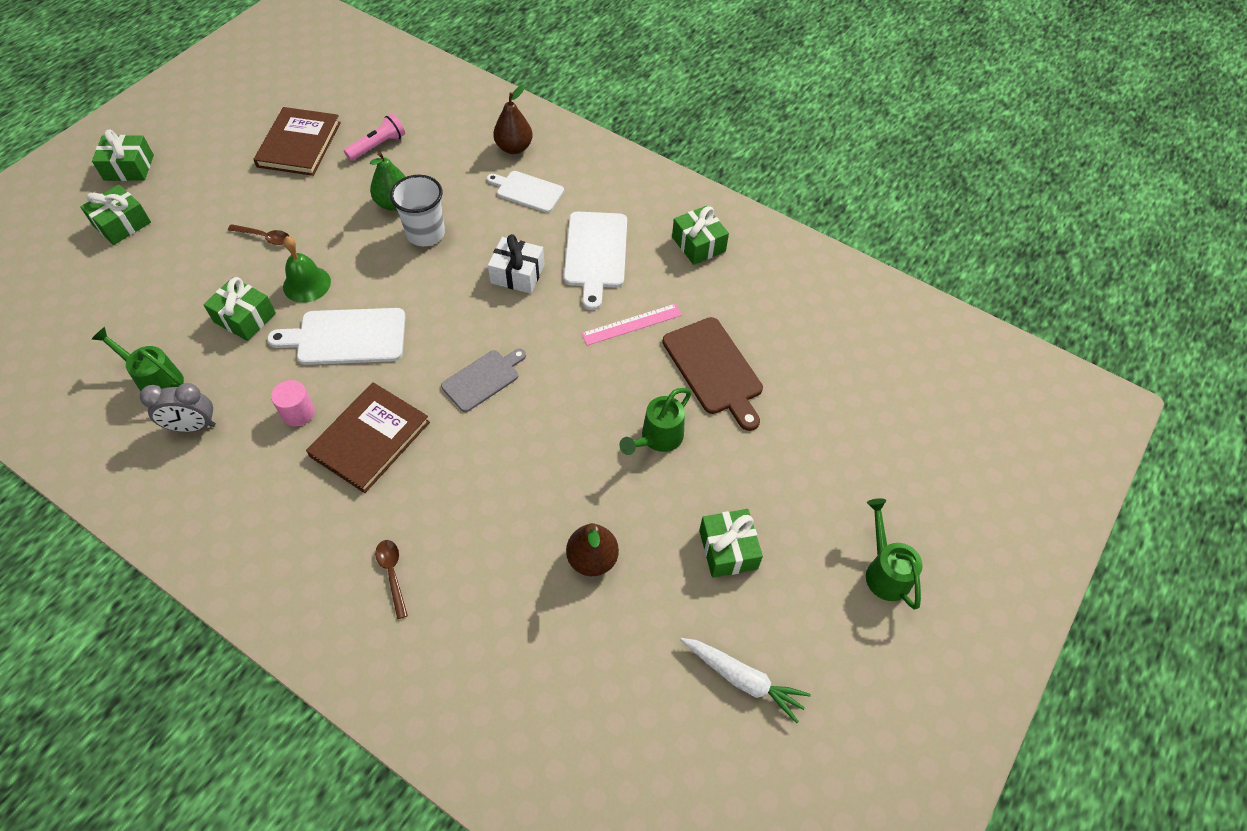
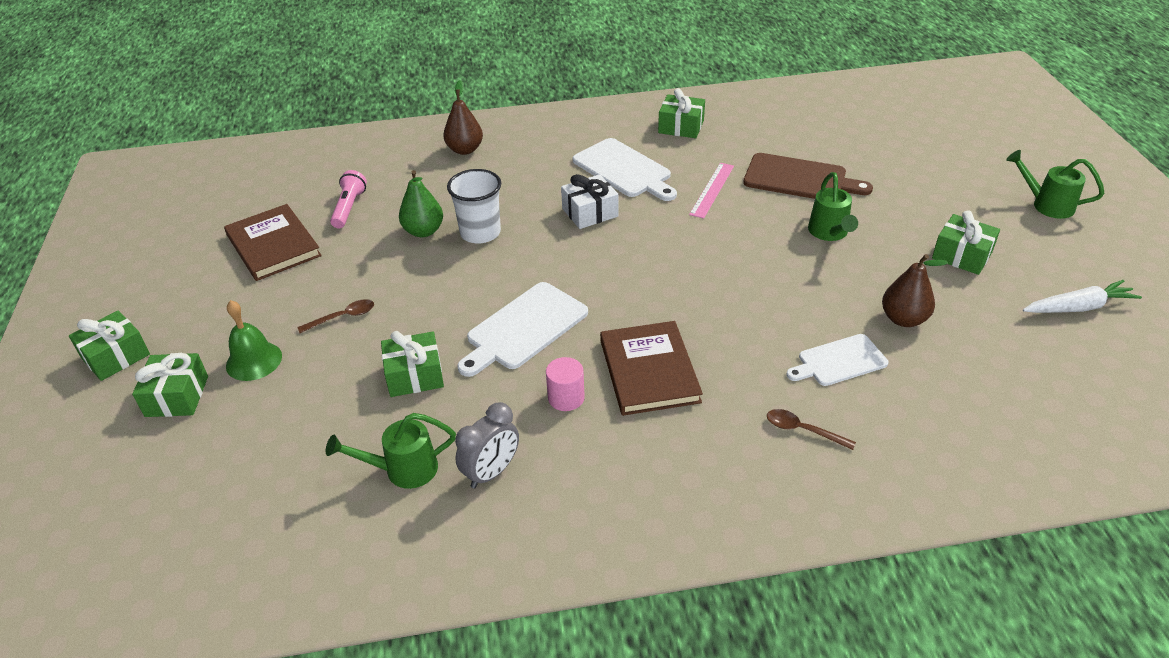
camera: 40 degrees left, 15 degrees down
(307, 284) = (433, 320): green bell -> green bell (254, 361)
(483, 379) = (668, 281): grey cutting board -> none
(527, 191) = (517, 166): white cutting board -> white cutting board (839, 361)

